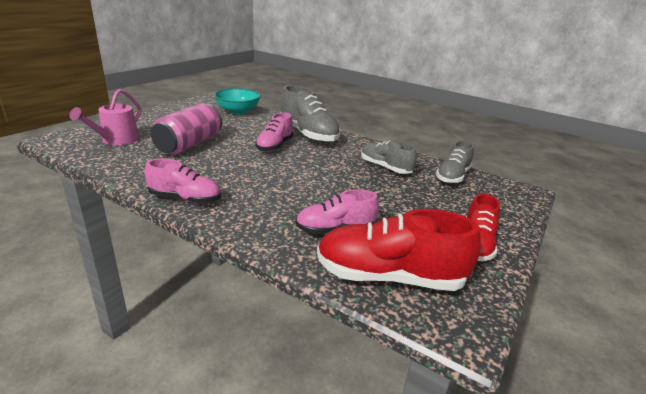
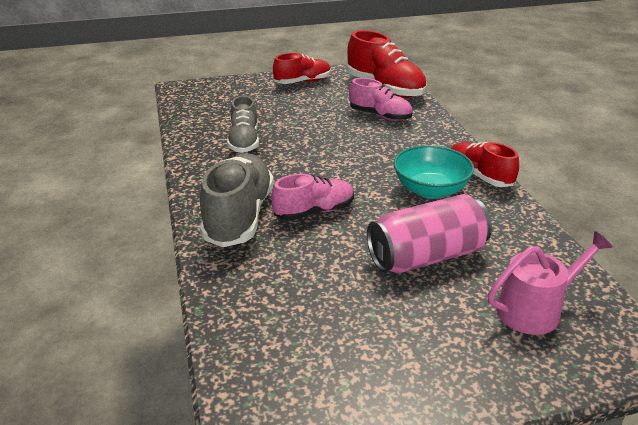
camera: 135 degrees left, 5 degrees up
(185, 198) = (479, 176): pink shoe -> red shoe
(238, 111) = (261, 331): turquoise bowl -> turquoise bowl (430, 190)
(452, 176) = (204, 114): grey shoe -> none

